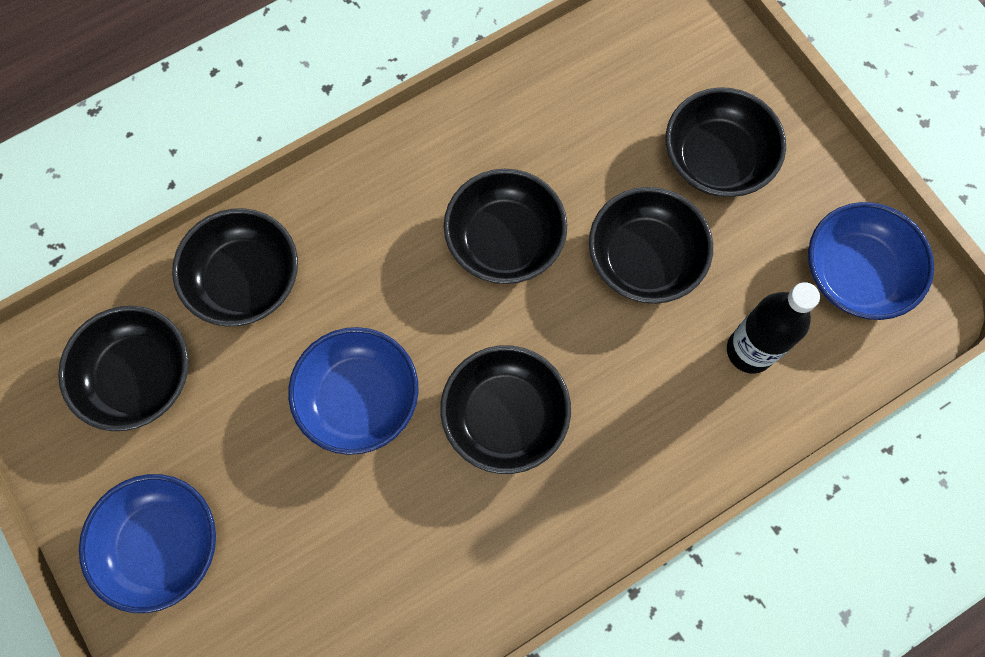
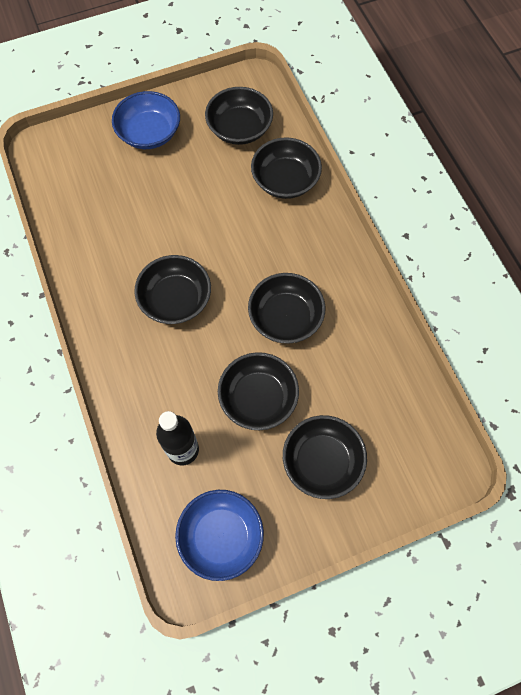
camera: 100 degrees right, 5 degrees down
(359, 398) = (204, 227): blue bowl -> none

